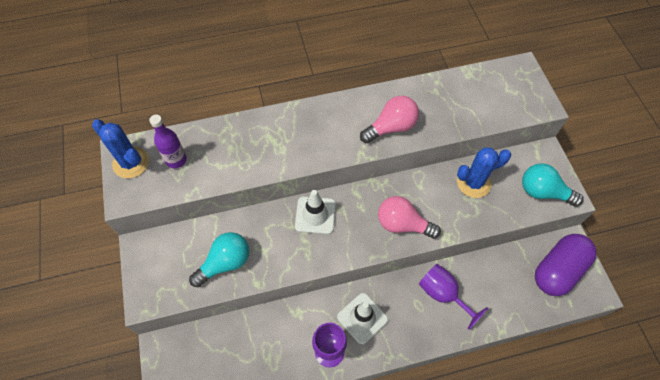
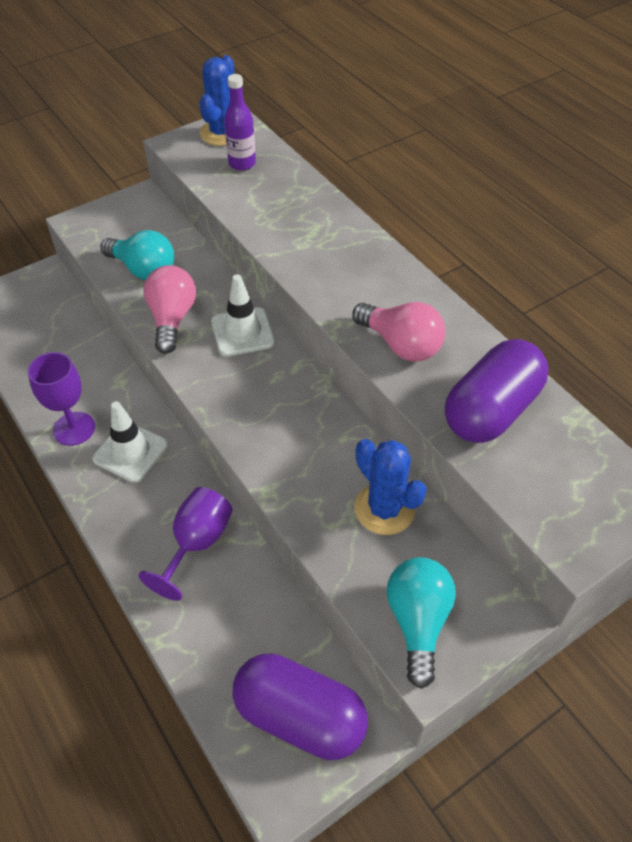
camera: 70 degrees right, 10 degrees down
(402, 224) = (267, 431): pink light bulb -> pink light bulb (172, 319)
(452, 104) = (491, 410): none -> purple capsule

